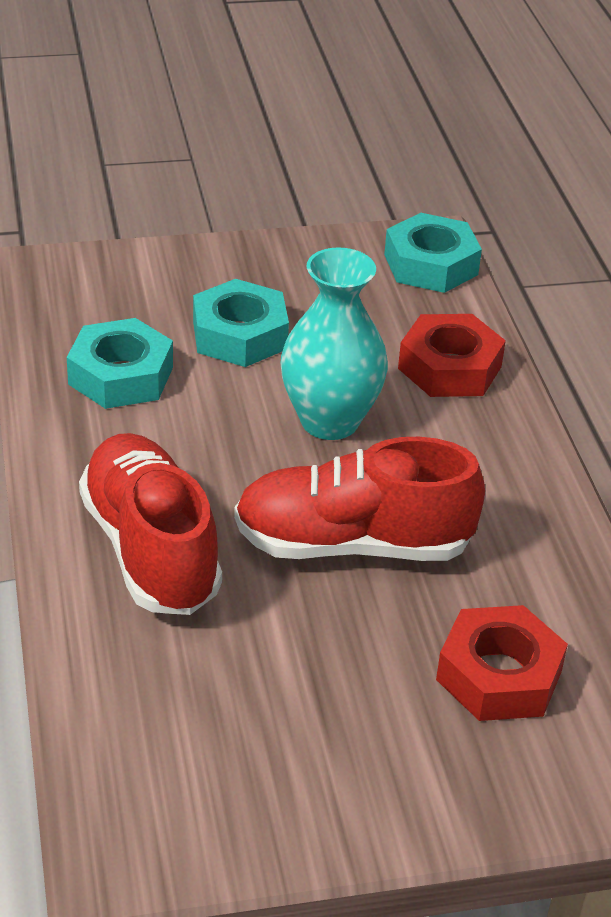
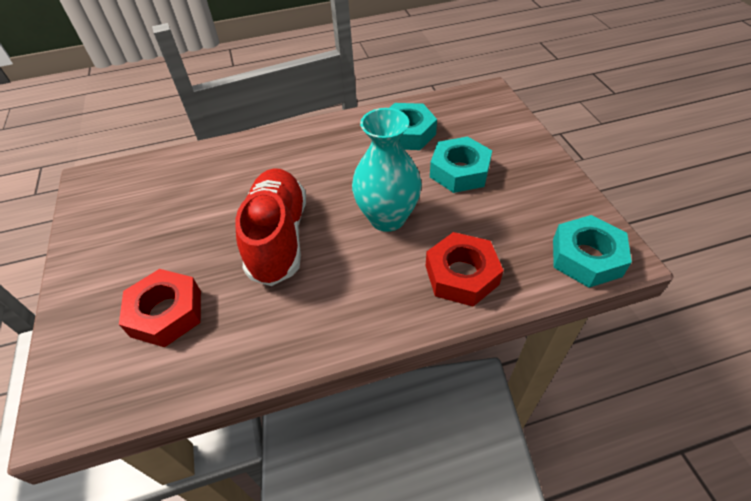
camera: 90 degrees right, 10 degrees up
(150, 549) = (273, 162): red shoe -> none

